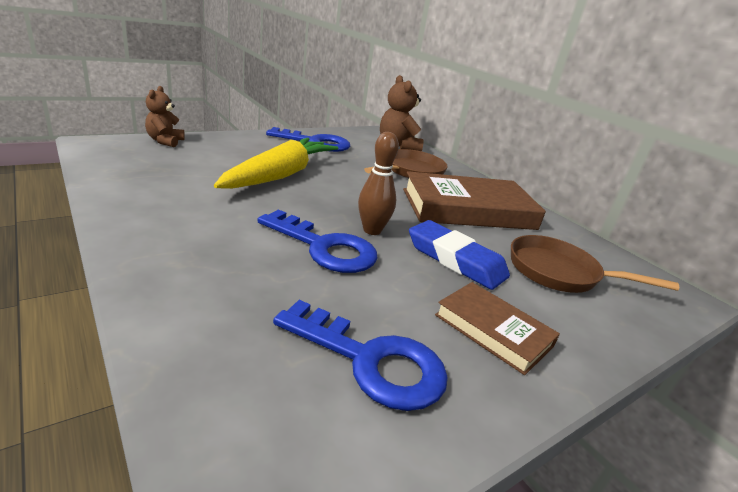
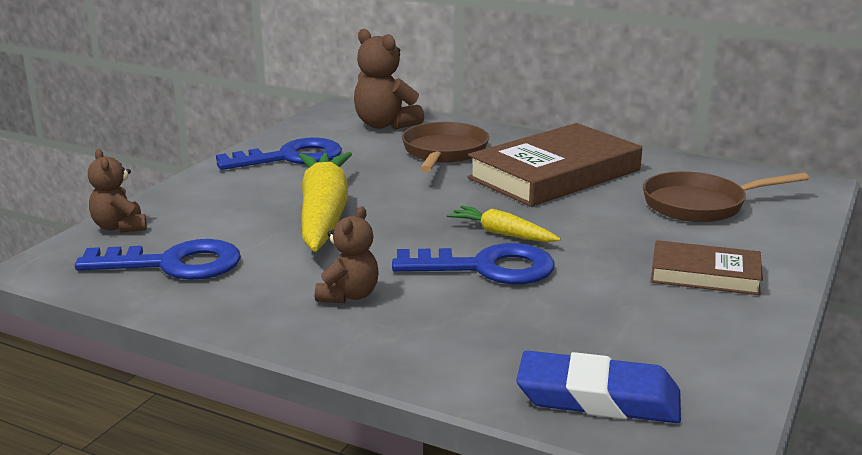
camera: 25 degrees left, 5 degrees down
(206, 225) = (349, 295): none -> brown teddy bear
(371, 361) = (651, 334): blue key -> blue key (174, 264)
(372, 230) = (502, 234): brown bowling pin -> yellow carrot
(455, 260) = (608, 230): blue eraser -> blue eraser (598, 397)

